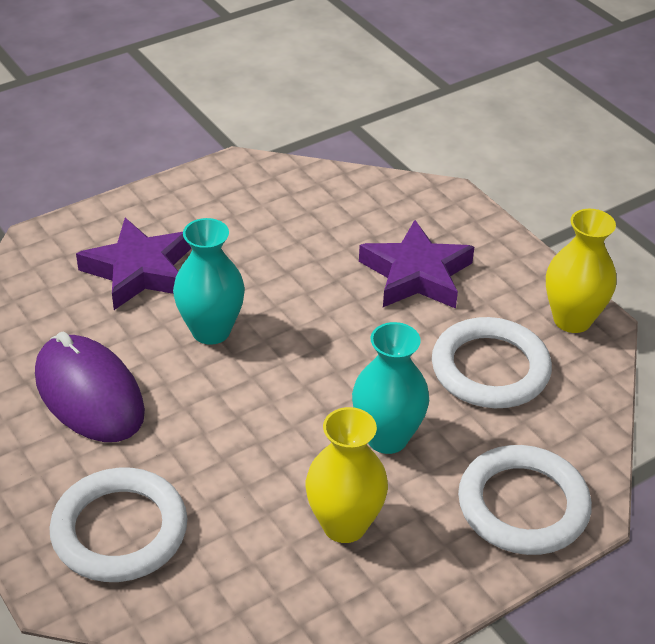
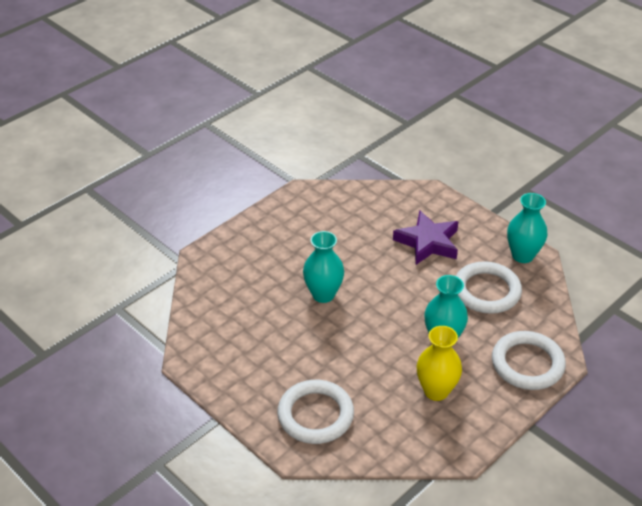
camera: 10 degrees left, 0 degrees up
(89, 394) = (268, 342): purple mouse -> none
(139, 271) = (268, 265): purple star -> none
(572, 320) = (522, 255): yellow vase -> turquoise vase

